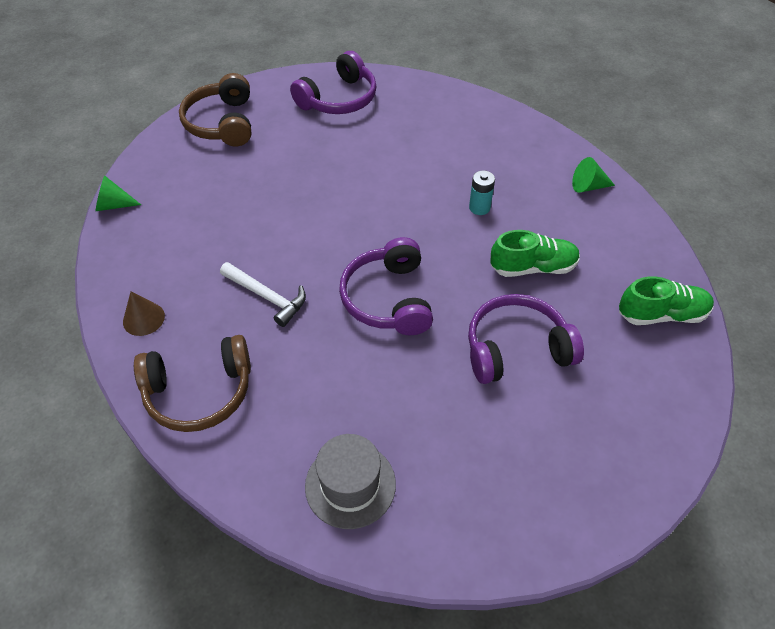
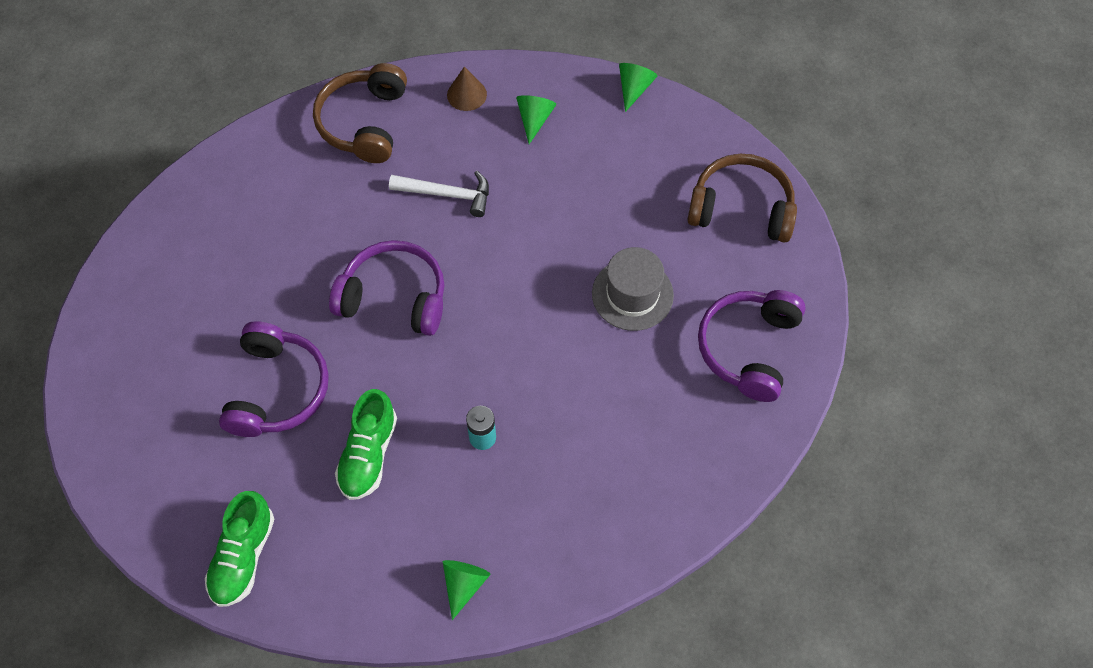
camera: 110 degrees right, 10 degrees up
(164, 260) = (534, 119): none -> green cone
(267, 297) = (447, 194): white hammer -> white hammer turned 135 degrees counterclockwise
(339, 99) = (748, 348): purple headphones -> purple headphones turned 45 degrees clockwise
(350, 485) = (219, 208): grey hat -> grey hat (632, 294)

